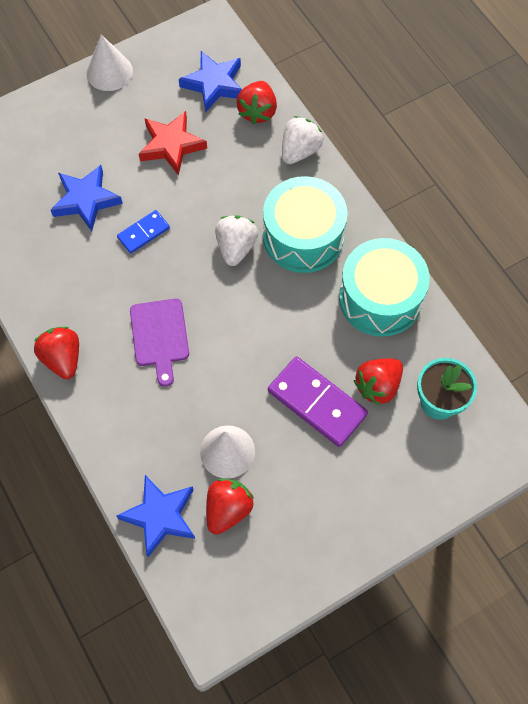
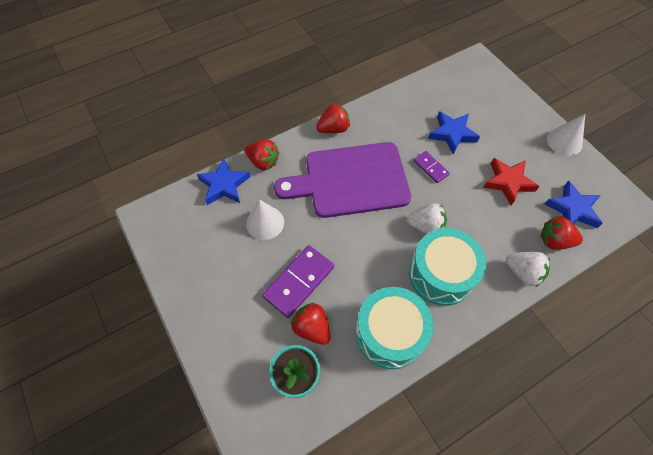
camera: 90 degrees right, 5 degrees down
(143, 233) = (431, 168): blue domino -> purple domino
(160, 336) = (350, 180): purple cutting board -> purple cutting board, size x2.06
(228, 509) = (224, 223): red strawberry -> red strawberry (263, 162)

